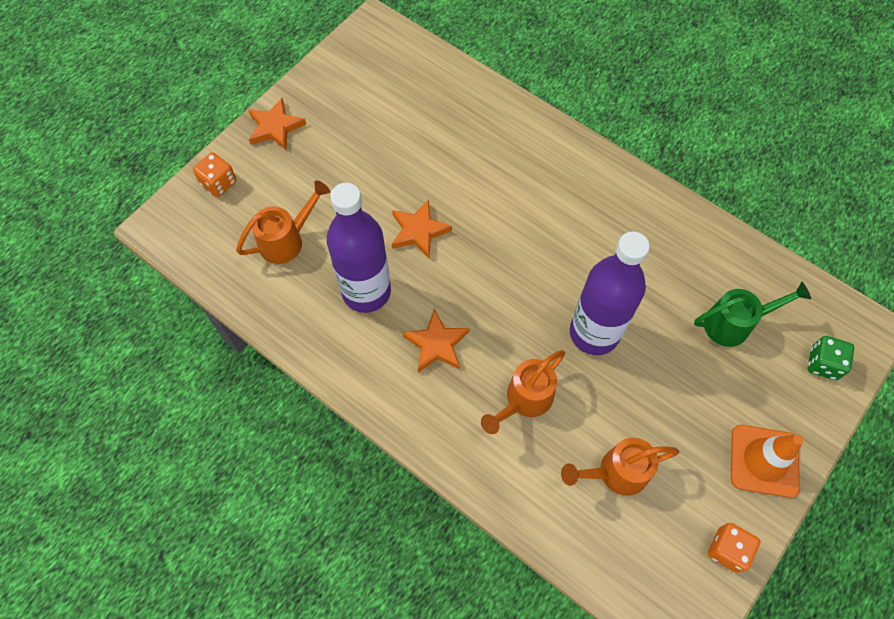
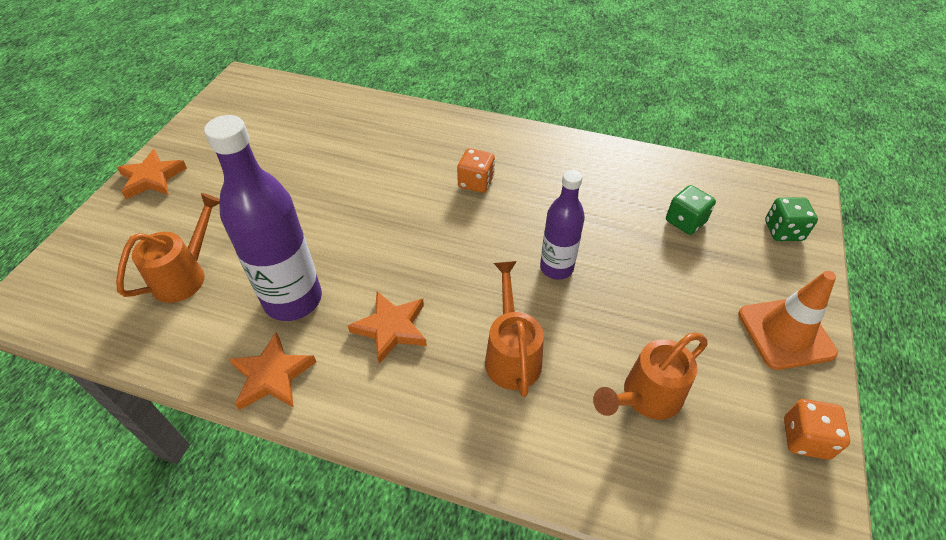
camera: 20 degrees left, 15 degrees down
(219, 183) = (92, 242): orange dice -> orange dice (476, 182)
(419, 231) = (336, 228): orange star -> orange star (272, 375)
(524, 400) = (511, 354): orange watering can -> orange watering can turned 150 degrees clockwise
(594, 333) = (556, 268): purple bottle -> purple bottle, size x0.60
(734, 324) = (685, 221): green watering can -> green dice

